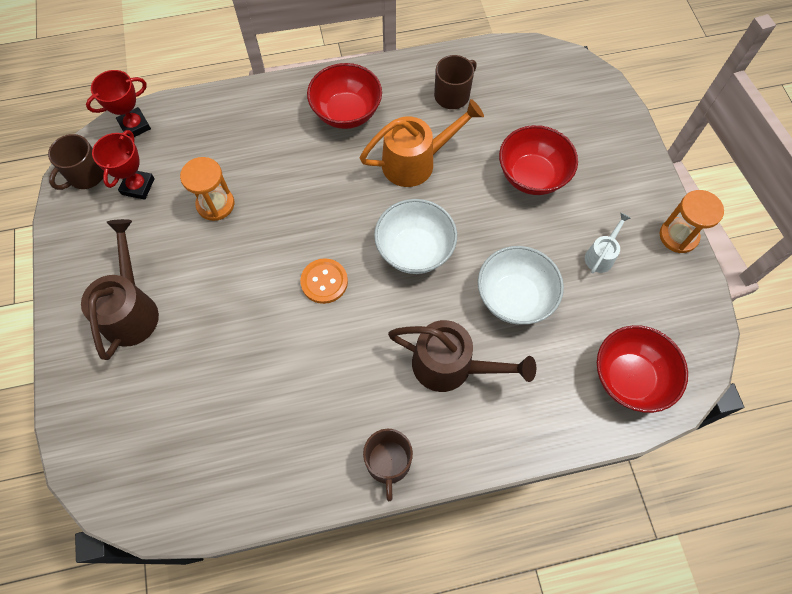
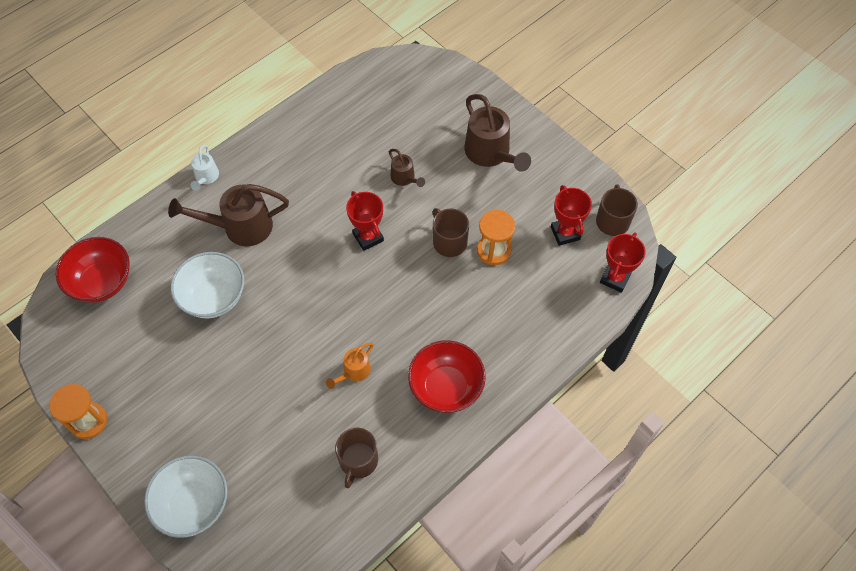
camera: 150 degrees right, 5 degrees down
(241, 329) = (405, 178): none -> brown watering can
(324, 282) = (368, 237): orange button -> red trophy
(388, 463) = (254, 153): brown mug -> brown mug (449, 242)
(414, 250) = (312, 294): white bowl -> white bowl (193, 504)
(416, 162) = (353, 372): orange watering can -> orange watering can, size x0.52
(532, 176) = (242, 412): red bowl -> none
(601, 255) = (153, 368): white watering can -> white watering can (206, 178)

